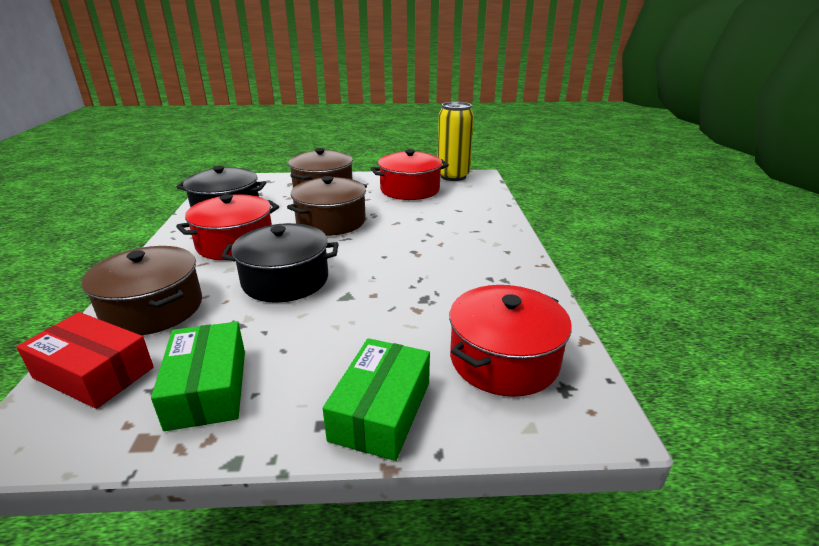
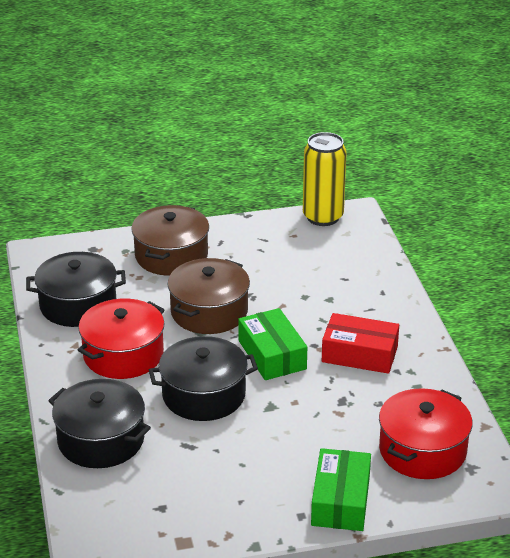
camera: 10 degrees left, 5 degrees up
(94, 372) = (101, 501): red box -> red box (359, 354)
(153, 309) = (101, 440): brown pot -> black pot
(208, 388) = (202, 501): green box -> green box (272, 355)
(410, 189) = (278, 248): red pot -> none

